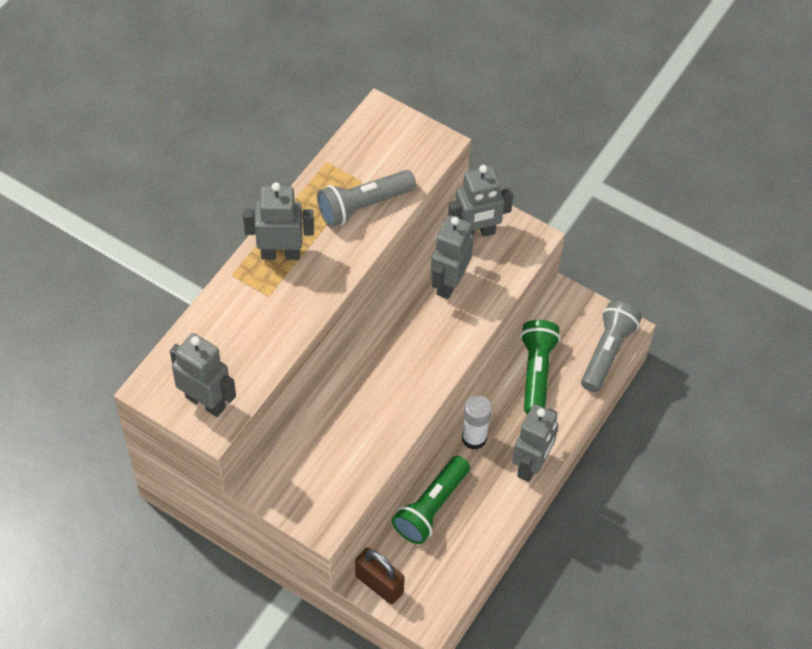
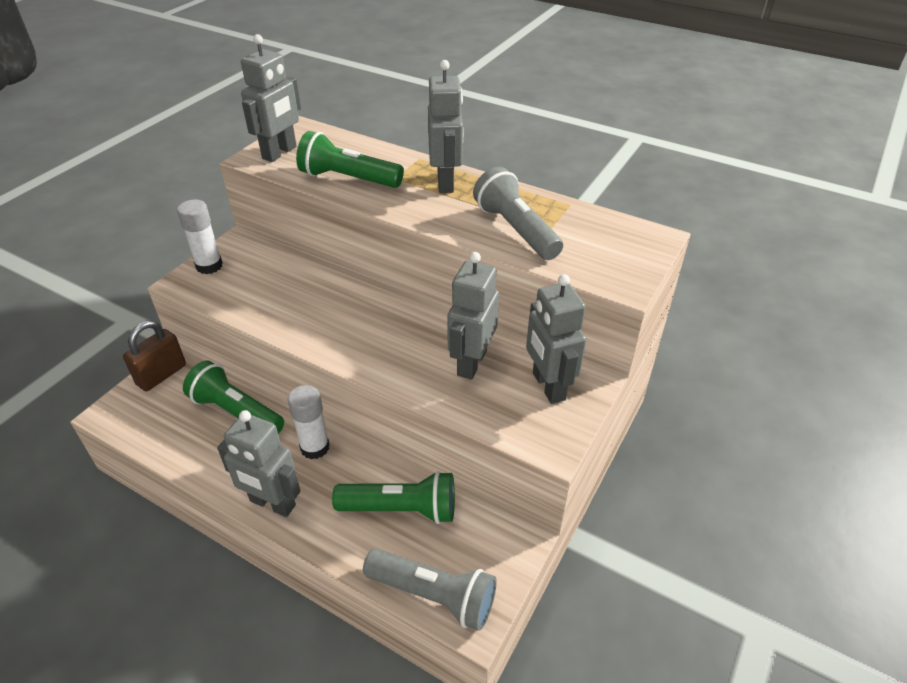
camera: 90 degrees right, 15 degrees down
(266, 335) = (348, 179): none -> green flashlight
(299, 505) = (209, 266): none -> white glue stick
(449, 283) = (471, 363): grey robot -> grey robot turned 90 degrees counterclockwise

